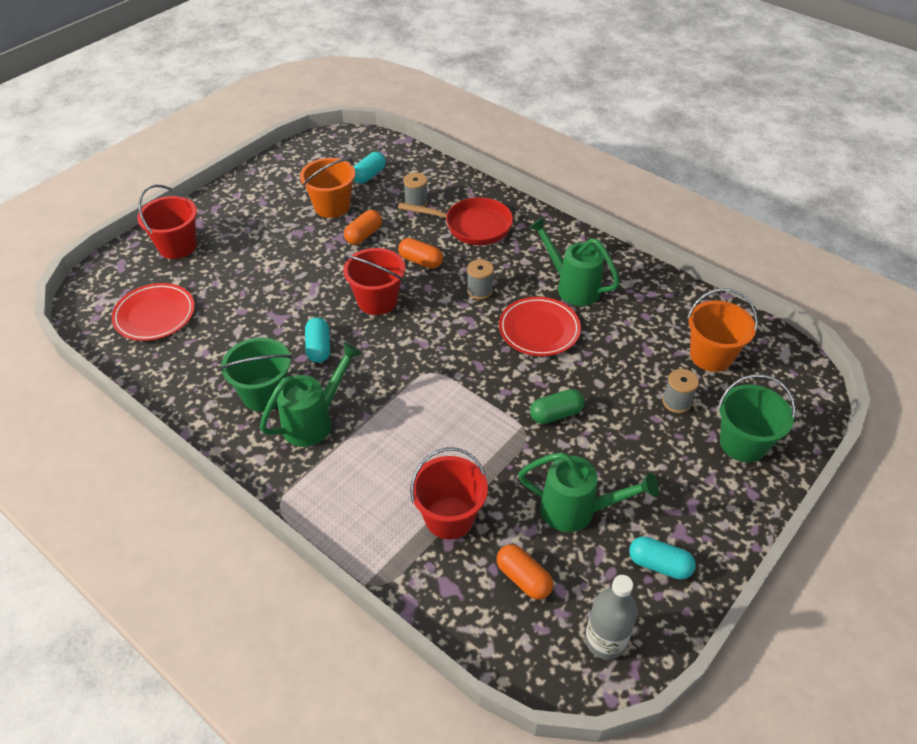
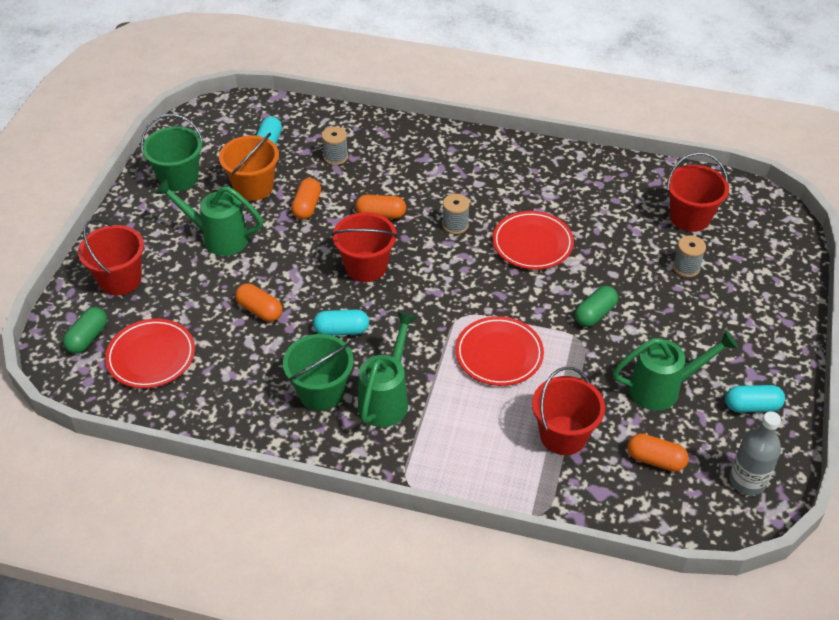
camera: 25 degrees left, 0 degrees up
(120, 283) = (88, 338): none -> green capsule
(265, 307) = (260, 310): none -> orange capsule
(319, 348) = (341, 330): turquoise capsule -> turquoise capsule turned 60 degrees counterclockwise
(440, 419) = (499, 354): none -> red plate
(472, 226) = (407, 164): red pan -> none
(572, 286) = (535, 194): green watering can -> green watering can (218, 237)
(711, 356) = (690, 217): orange bucket -> red bucket
(743, 443) = (757, 283): green bucket -> green bucket (179, 178)

